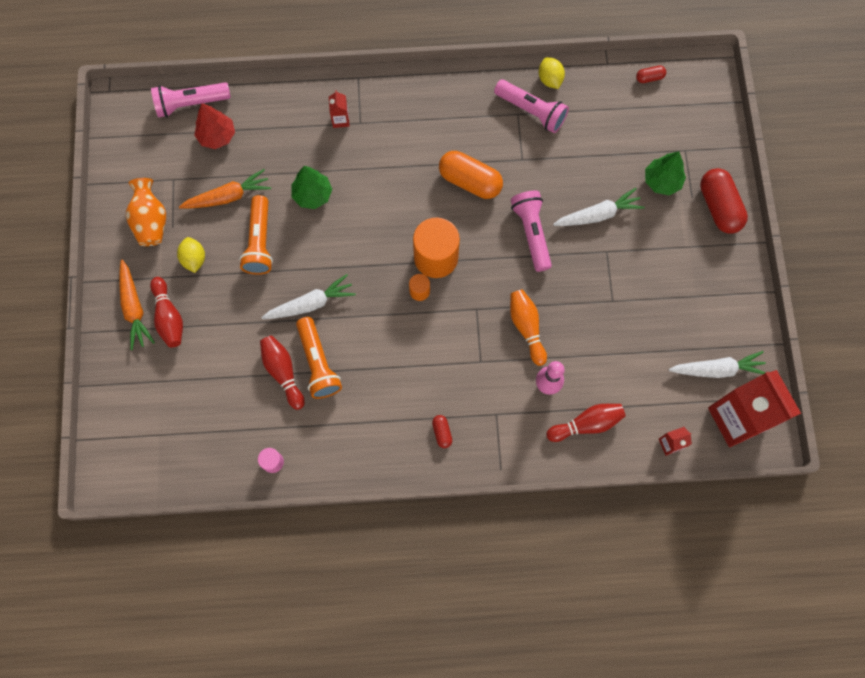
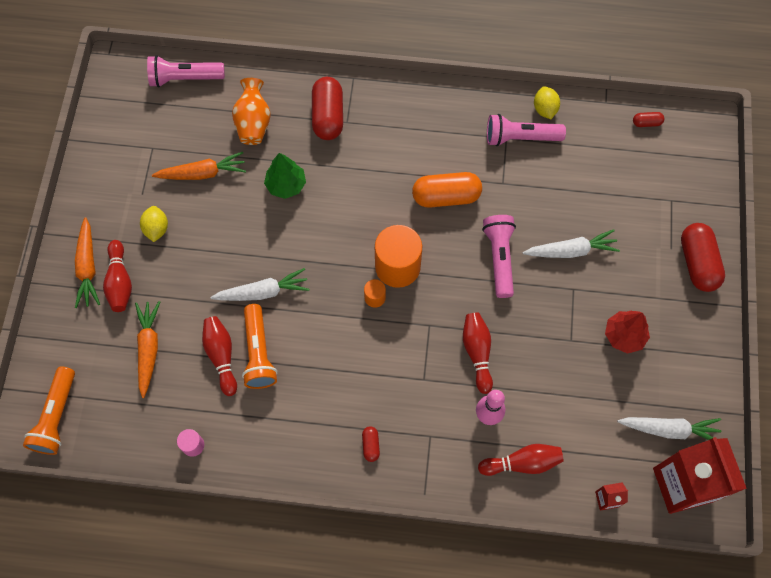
camera: 10 degrees right, 5 degrees down
(151, 221) = (122, 185): orange vase -> orange vase (253, 123)
(211, 377) = (148, 349): none -> orange carrot
(217, 136) = (204, 113): red tree -> red tree (624, 335)
(260, 242) = (224, 222): orange flashlight -> orange flashlight (56, 416)
(340, 120) = (328, 116): red carton -> red capsule
(470, 181) = (446, 196): orange capsule -> orange capsule turned 45 degrees counterclockwise
(526, 327) = (477, 353): orange bowling pin -> red bowling pin
(531, 111) = (520, 137): pink flashlight -> pink flashlight turned 135 degrees clockwise
(662, 181) = (642, 227): green tree -> none

